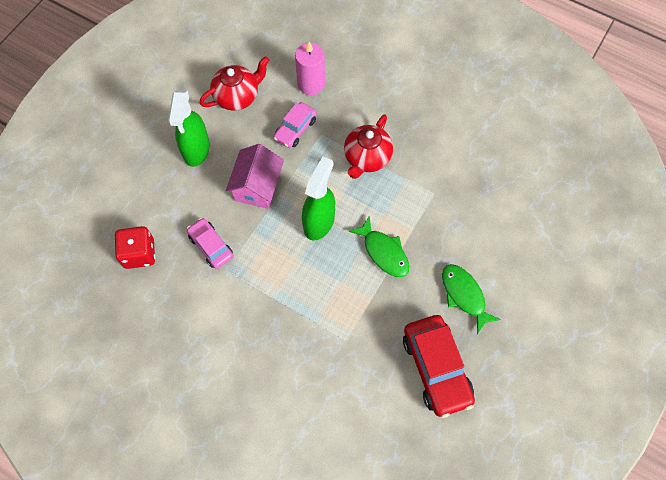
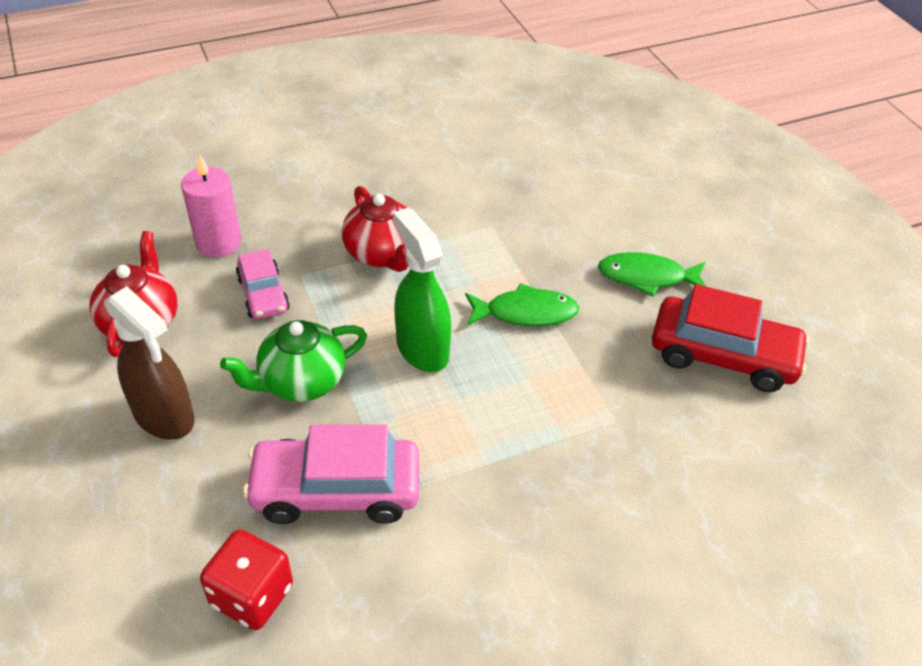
camera: 55 degrees left, 20 degrees down
(196, 150) = (164, 416): green spray bottle -> brown spray bottle
(211, 246) = (336, 490): pink car -> pink car, size x1.69
(257, 186) = (301, 381): pink house -> green teapot

